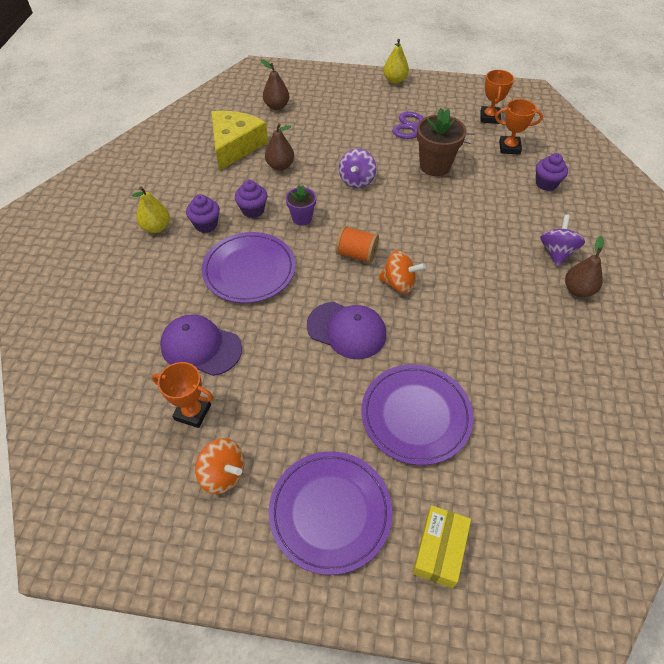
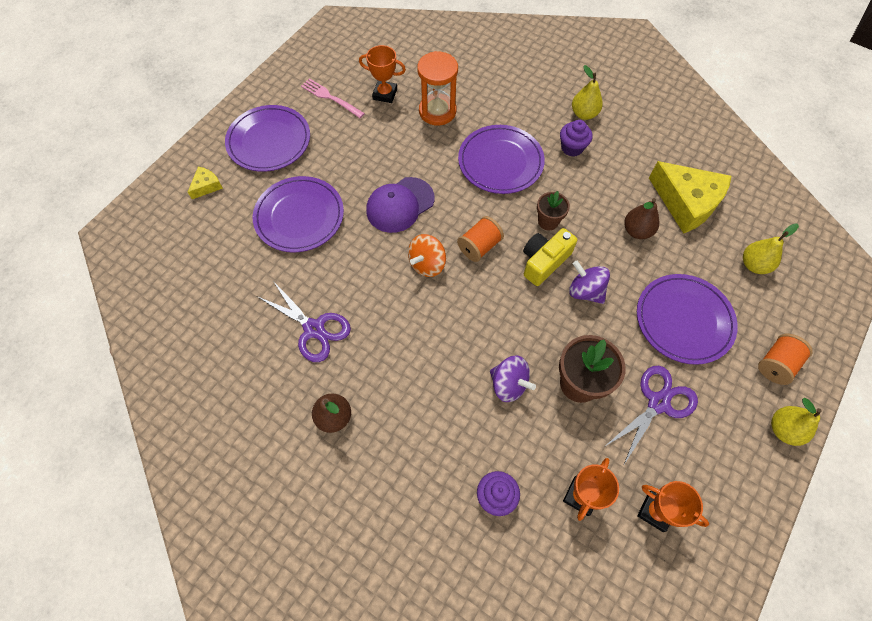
camera: 115 degrees right, 10 degrees up
(192, 412) = (385, 94): orange trophy -> orange trophy turned 60 degrees clockwise
(201, 347) = (437, 111): purple cap -> orange hourglass
(223, 474) = (330, 98): orange spinning top -> pink fork
(253, 210) = (576, 187): purple cupcake -> none
(276, 106) = (754, 265): brown pear -> yellow pear
(302, 218) = (548, 221): purple flower pot -> brown flower pot
(345, 210) = (544, 262): none -> yellow camera
(346, 129) = (684, 320): none -> purple plate
(351, 88) = (776, 364): none -> orange spool
(439, 549) = (206, 186): yellow box -> yellow cheese
(522, 339) = (314, 329): none -> purple scissors
(556, 252) = (389, 431): purple spinning top -> purple spinning top (509, 384)

